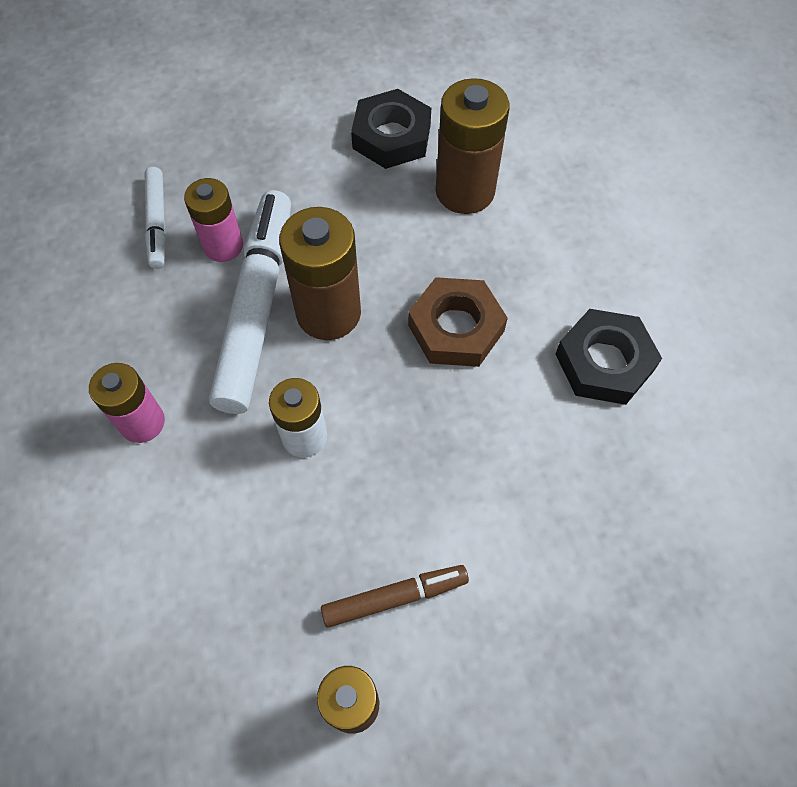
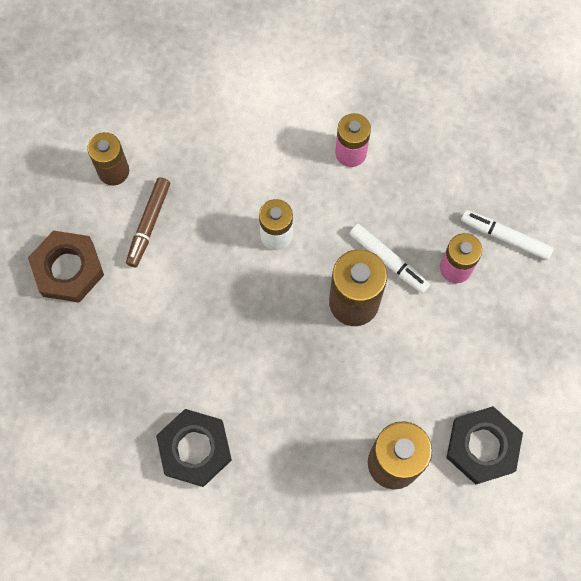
camera: 125 degrees right, 10 degrees up
(257, 309) = (388, 260): white marker -> white marker, size x0.51
(456, 328) = (286, 374): brown nut -> brown nut (68, 269)

